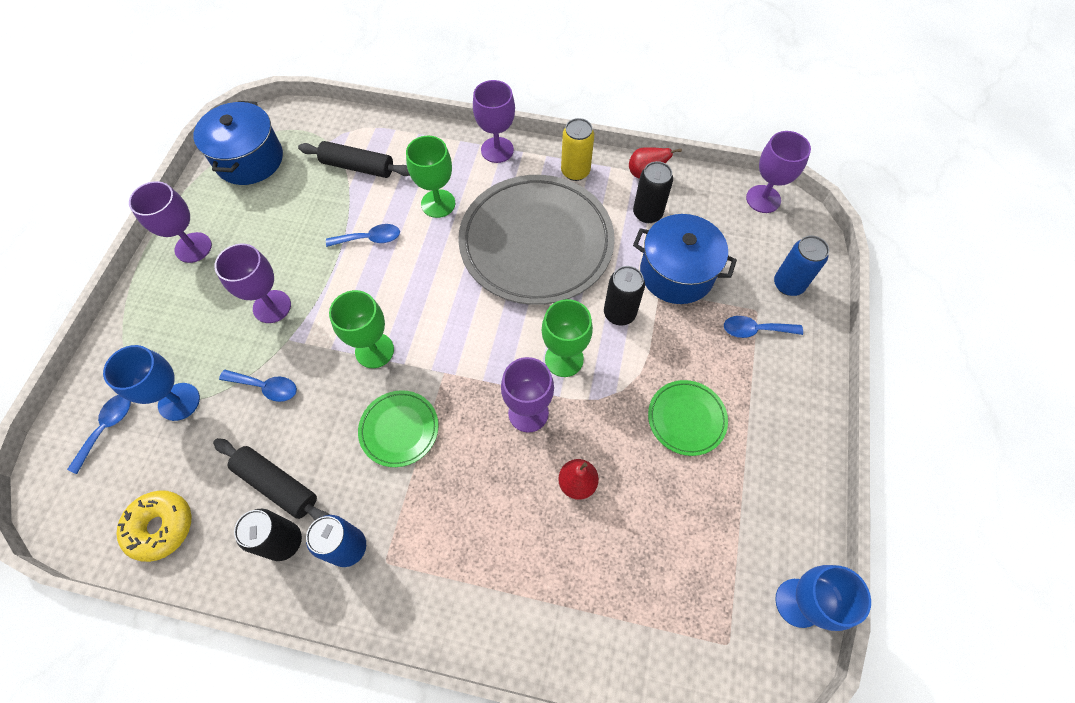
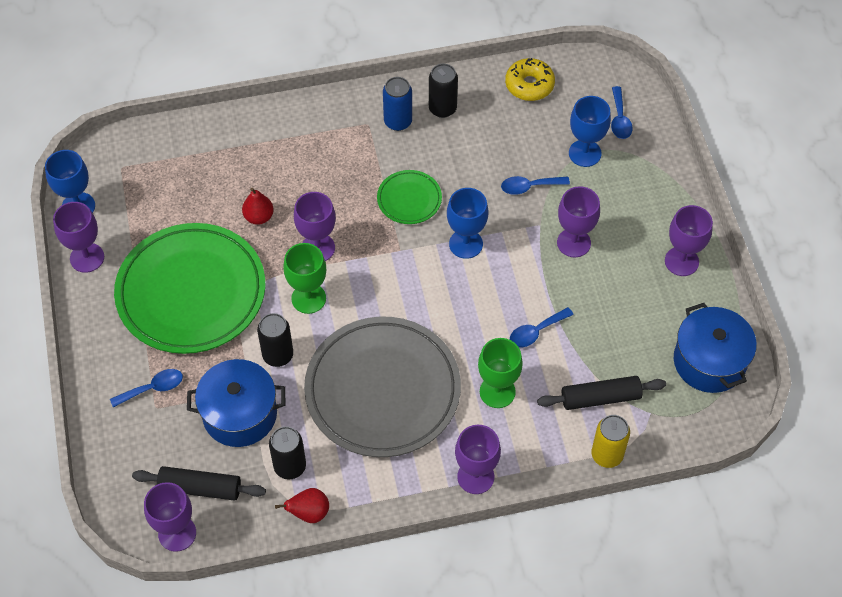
camera: 155 degrees right, 5 degrees down
(277, 484) = (472, 135): black rolling pin -> black rolling pin (200, 488)
(374, 350) = (466, 244): green goblet -> blue goblet
(575, 171) = (382, 485): yellow can -> yellow can (607, 455)
(686, 419) = (191, 292): green plate -> green plate, size x2.23
(788, 284) = (132, 445): blue can -> none
(799, 517) = (87, 258): none -> purple goblet

